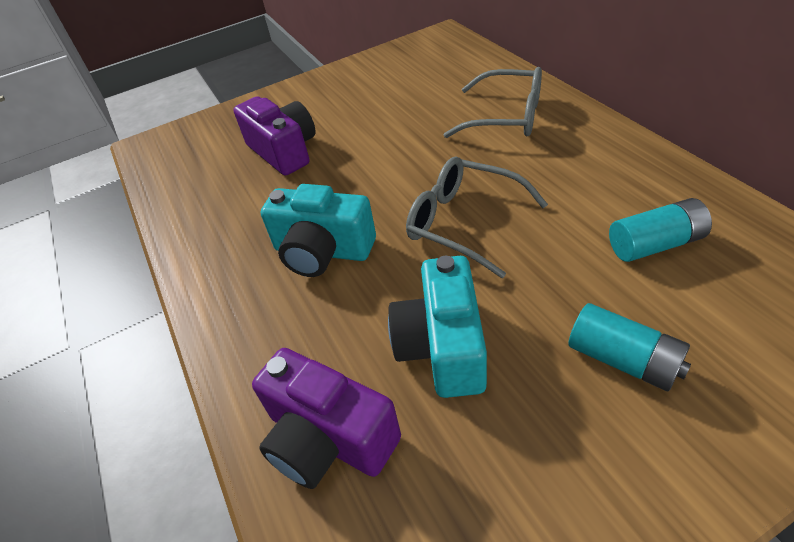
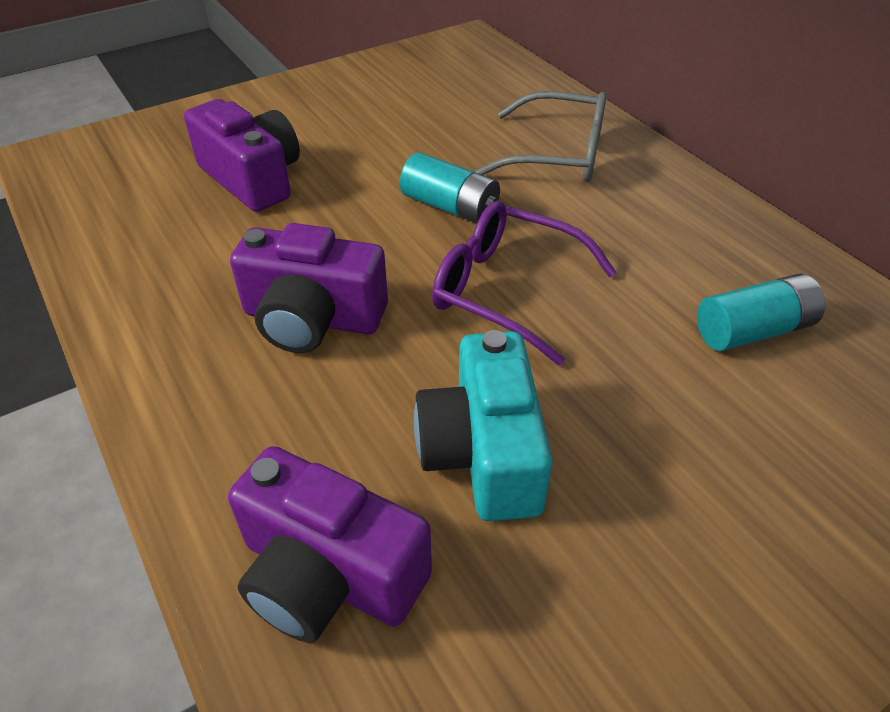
camera: 10 degrees left, 0 degrees up
(322, 251) = (312, 319): turquoise camera -> purple camera
(464, 222) = (506, 290): grey glasses -> purple glasses
(623, 360) = (718, 476): turquoise battery -> turquoise battery (450, 207)

